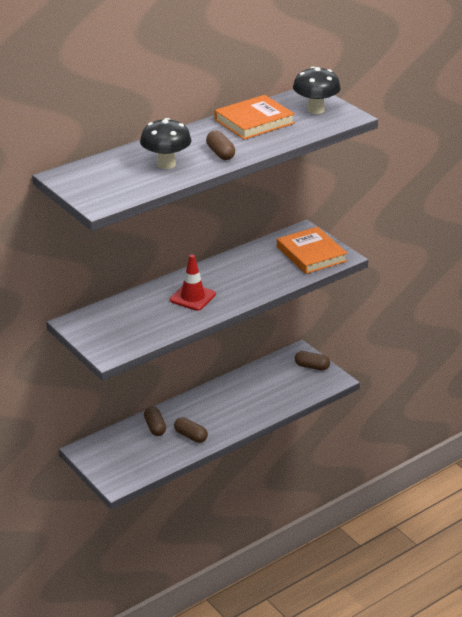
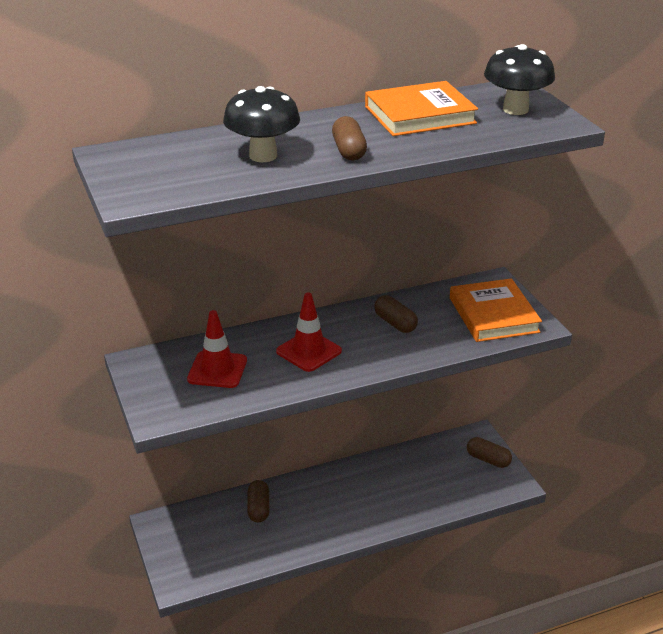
camera: 15 degrees right, 0 degrees up
(134, 319) = (217, 370): none -> red traffic cone
(190, 436) = (299, 530): brown capsule -> brown capsule (395, 323)

